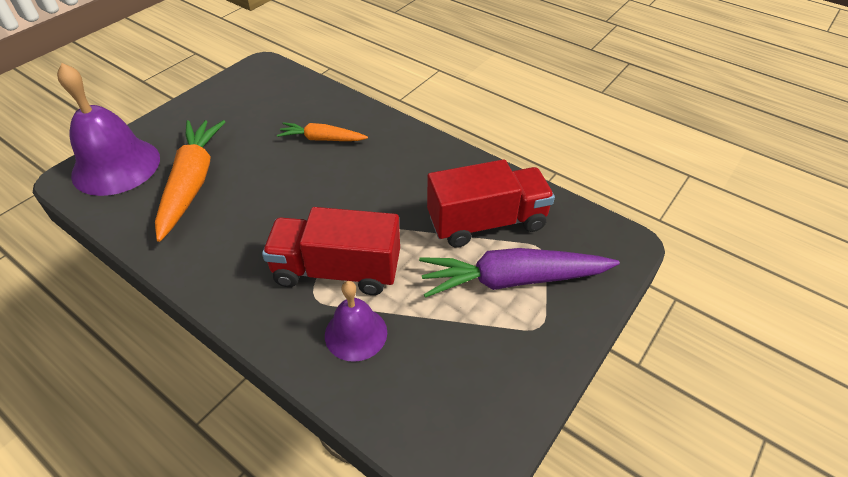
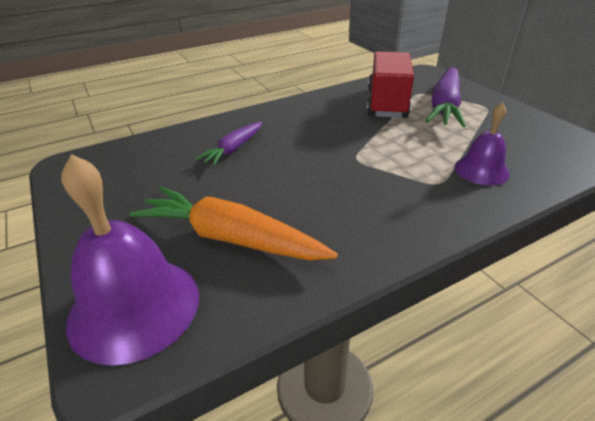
camera: 65 degrees left, 10 degrees down
(322, 139) = (234, 149): orange carrot -> purple carrot
(337, 270) = (410, 168): red truck -> none

